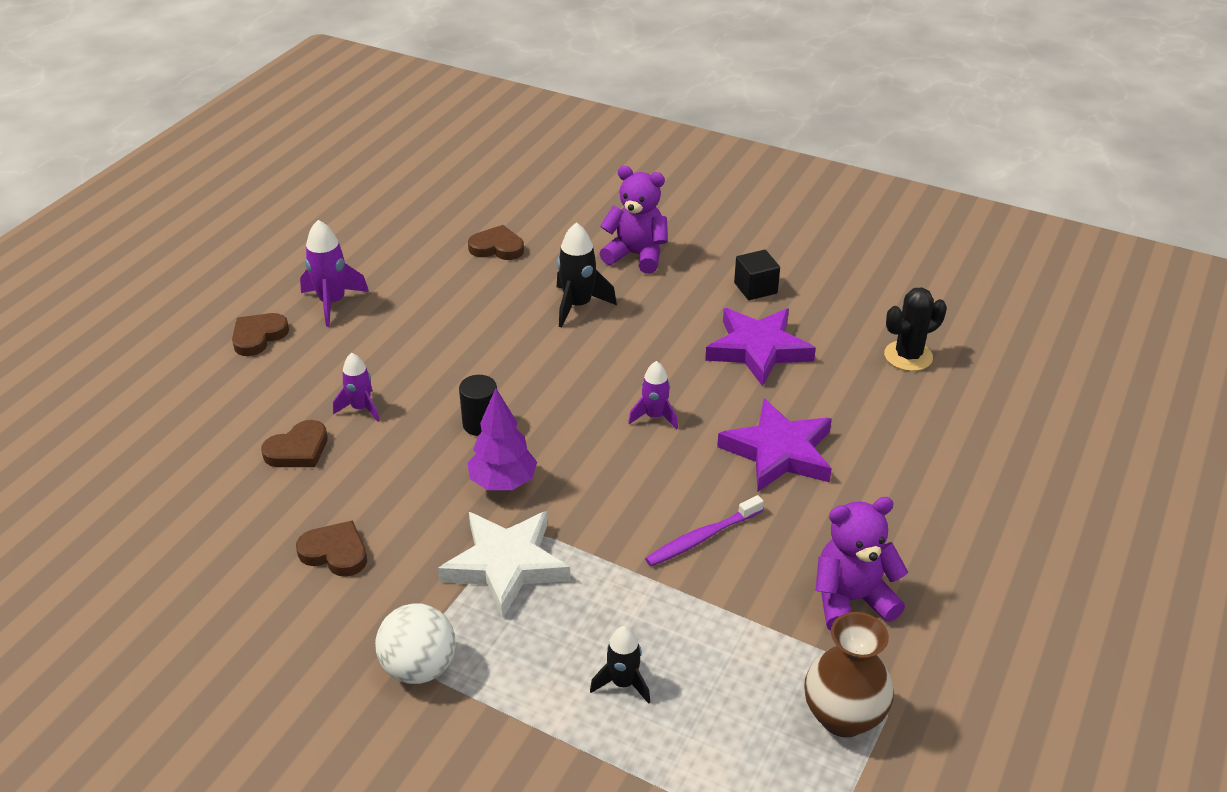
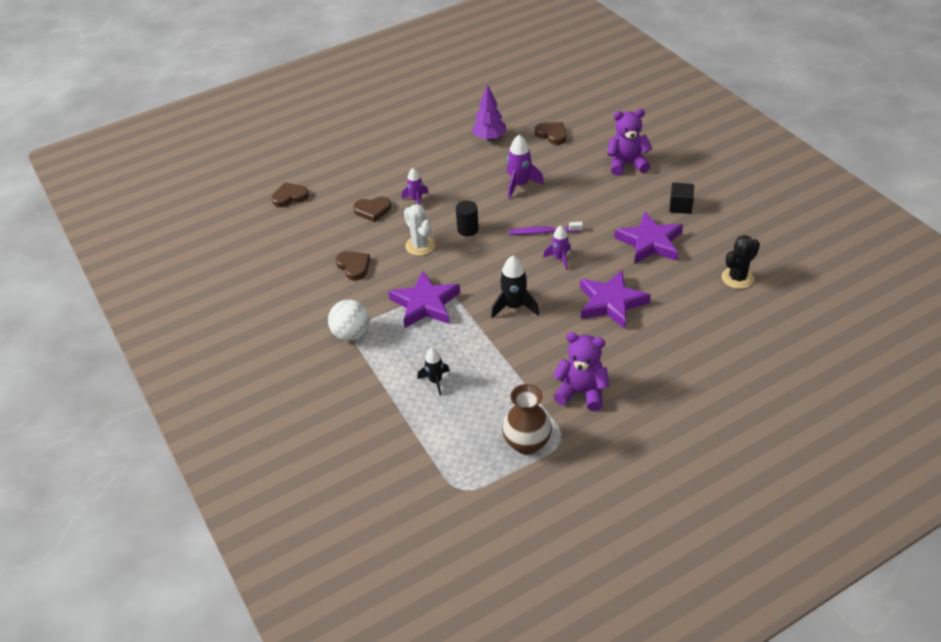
camera: 35 degrees right, 5 degrees up
(258, 336) = (395, 145): brown heart -> brown heart (290, 197)
(332, 303) = (443, 139): purple rocket -> purple rocket (520, 185)
(423, 476) = (420, 246): none -> white cactus
(503, 483) = (455, 263): purple tree -> purple tree (489, 138)
(506, 565) = (425, 304): white star -> purple star
(578, 305) = (569, 183): black rocket -> black rocket (514, 306)
(636, 255) = (627, 164): purple teddy bear -> purple teddy bear turned 60 degrees counterclockwise
(702, 538) = (531, 330): purple toothbrush -> purple toothbrush (543, 232)
(908, 356) = (737, 278): black cactus -> black cactus turned 45 degrees counterclockwise

